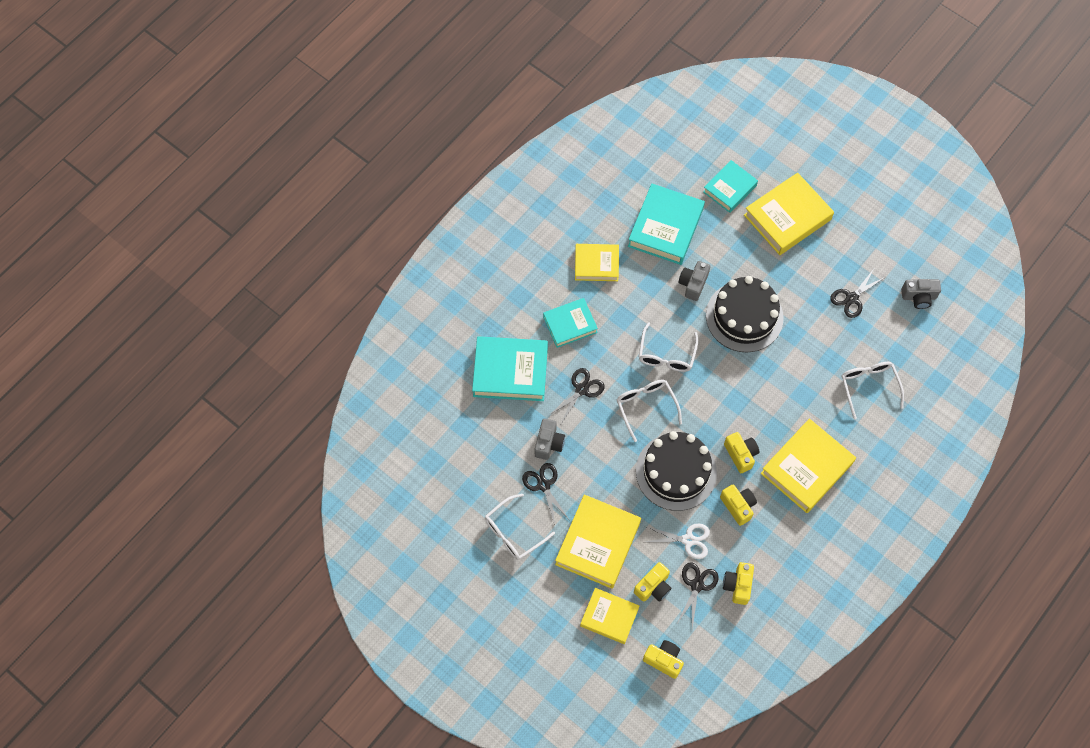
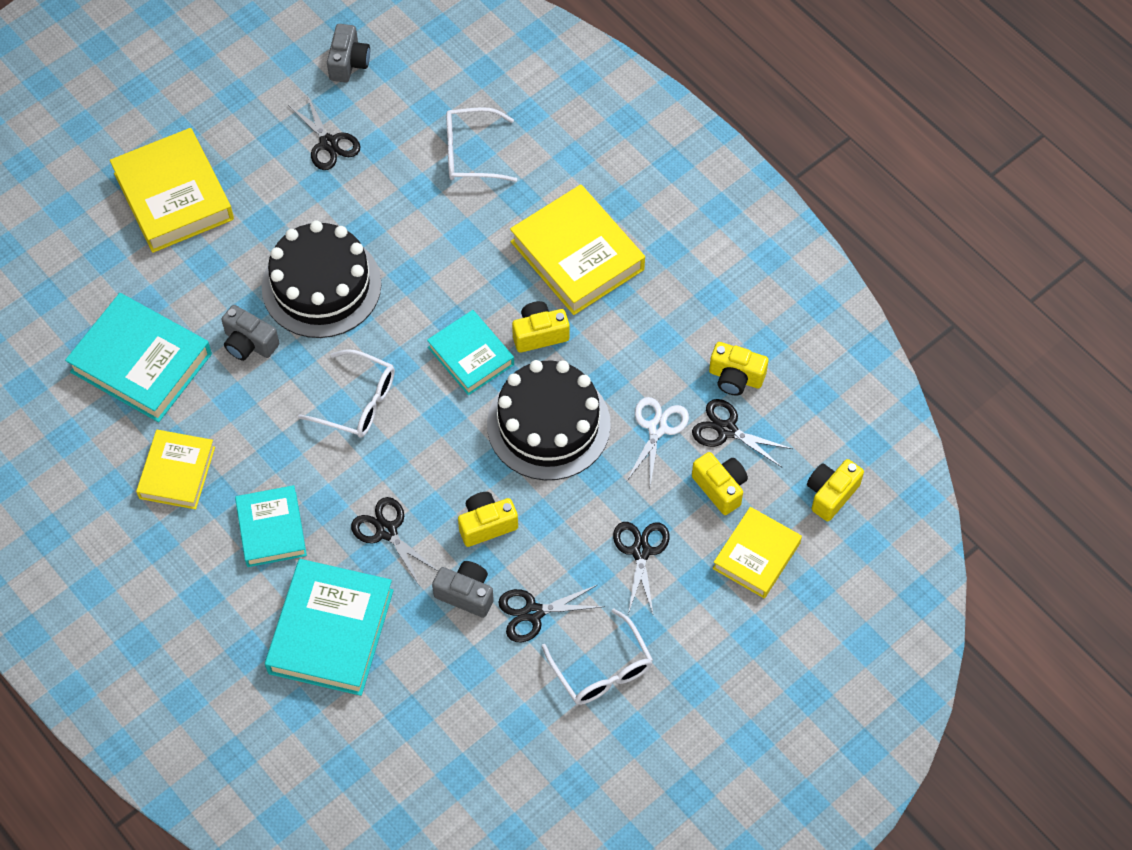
camera: 80 degrees left, 5 degrees down
(598, 543) = (641, 551): yellow book -> black scissors
(646, 406) = (436, 446): white glasses -> none
(730, 189) = (101, 262): turquoise book -> turquoise book (471, 356)
(738, 506) = (617, 353): yellow camera -> yellow camera (486, 525)

